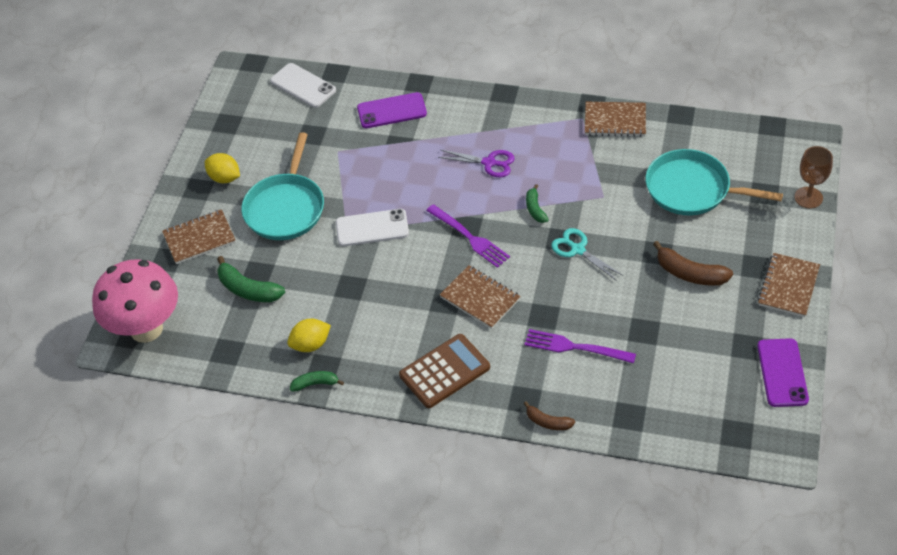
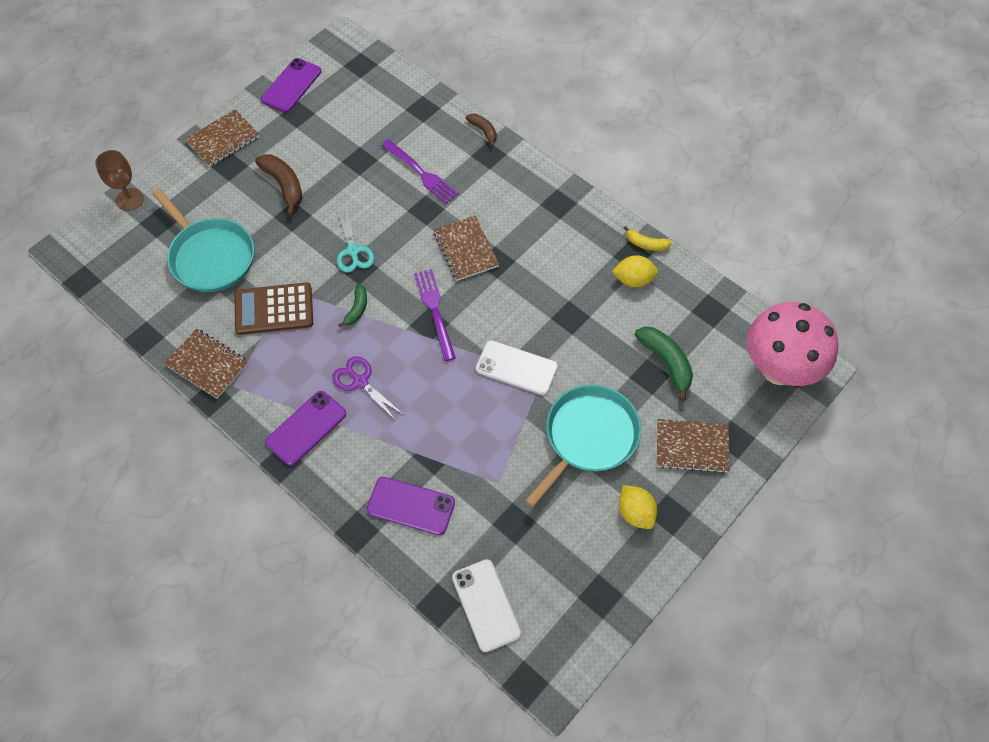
camera: 155 degrees left, 10 degrees up
(315, 384) = (646, 244): green banana -> yellow banana
(444, 371) = (535, 204): brown calculator -> brown calculator (274, 309)
(504, 118) = (306, 428): none -> purple phone

